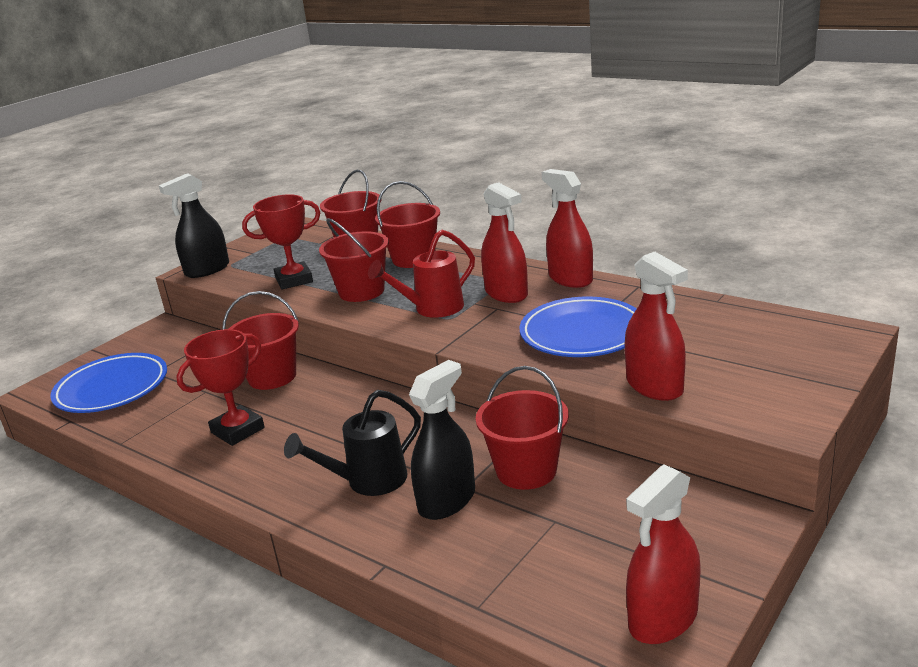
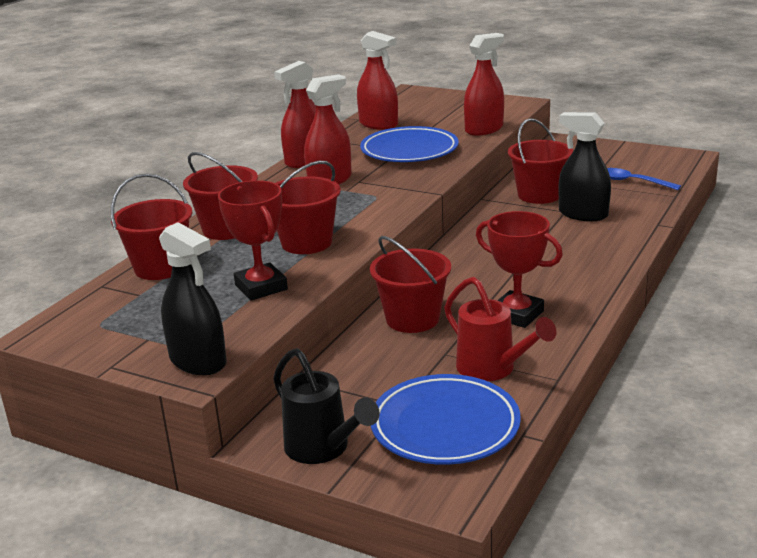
camera: 100 degrees left, 0 degrees up
(369, 481) = (572, 243): black watering can -> black watering can (322, 449)
(432, 309) = (356, 205): red watering can -> red watering can (492, 369)
(549, 569) = (633, 182): none -> blue spoon
(663, 618) = (654, 157): red spray bottle -> red spray bottle (378, 124)

